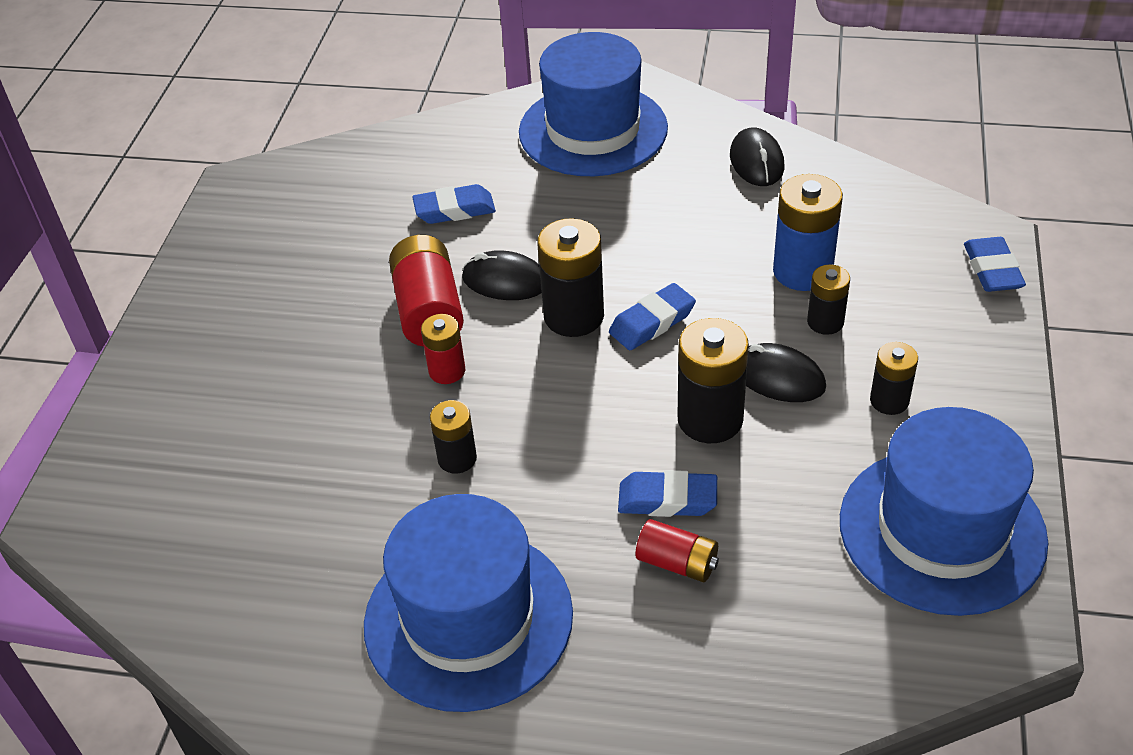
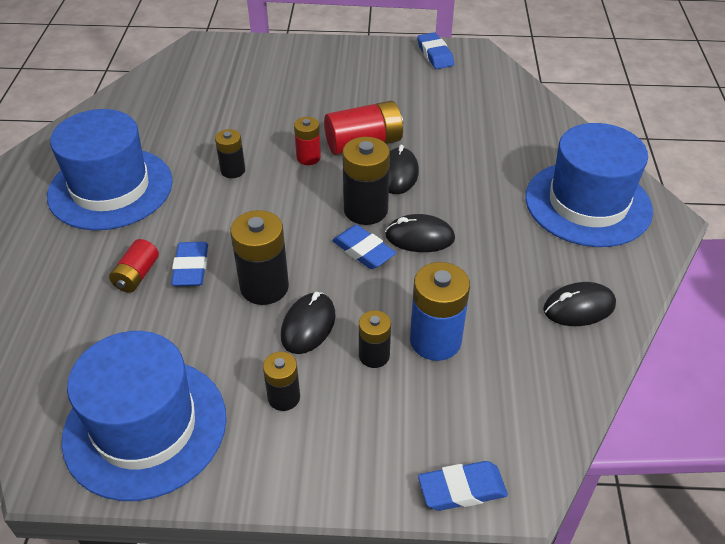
camera: 80 degrees right, 0 degrees up
(454, 210) = (469, 143): blue eraser -> blue eraser (435, 55)
(633, 270) = (419, 237): none -> black mouse

